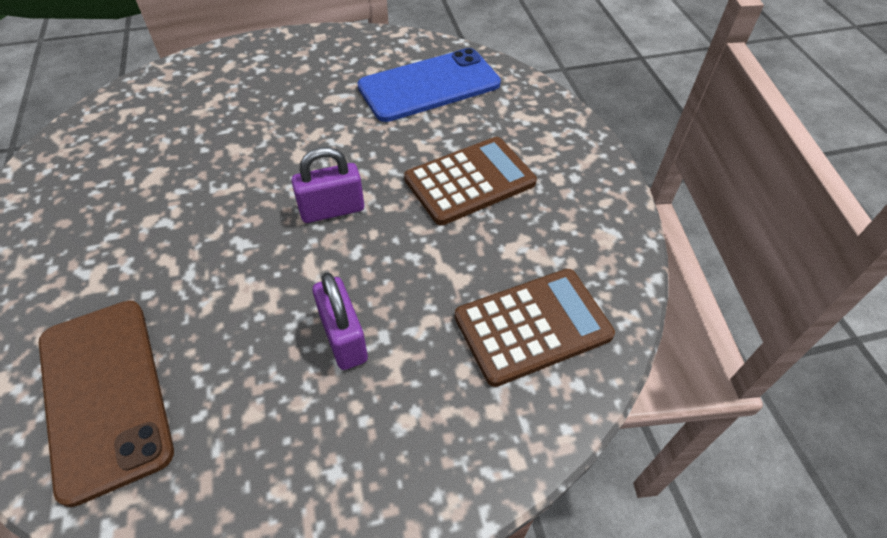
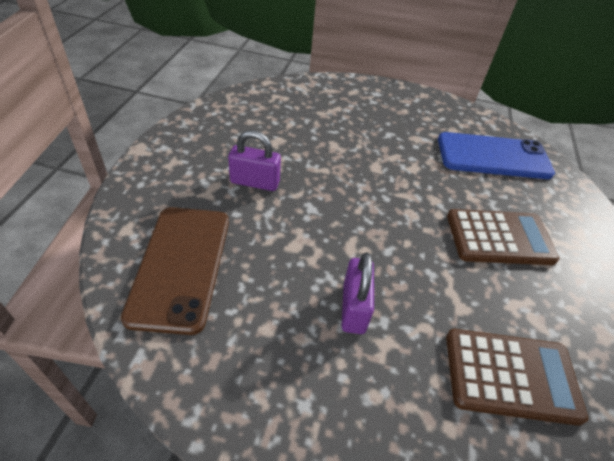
camera: 25 degrees right, 5 degrees down
(332, 210) = (384, 213): purple padlock -> purple padlock (255, 182)

